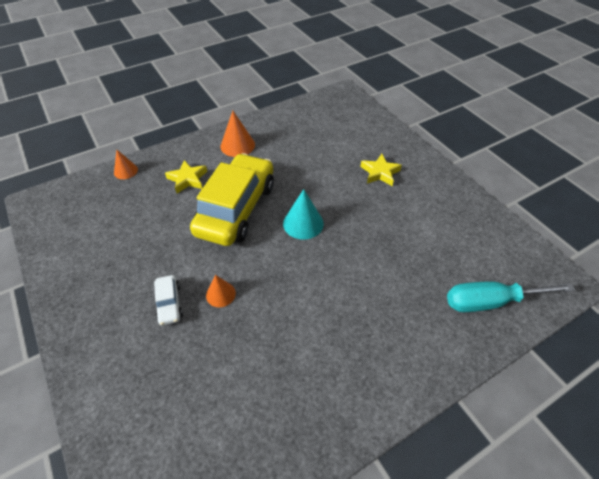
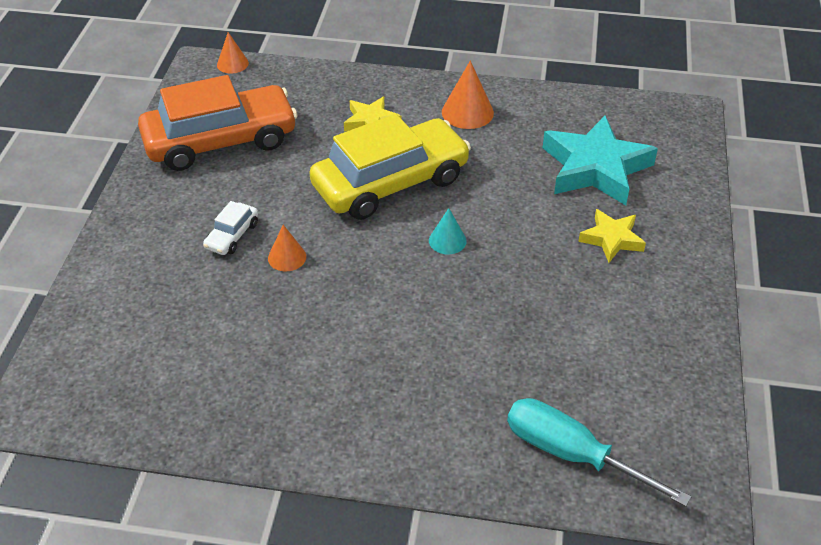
camera: 40 degrees right, 5 degrees down
(97, 244) = (220, 141): none -> orange car
(125, 171) = (316, 78): orange cone -> orange cone (232, 64)
(303, 223) = (447, 240): turquoise cone -> turquoise cone, size x0.64
(333, 141) = (595, 168): none -> turquoise star

